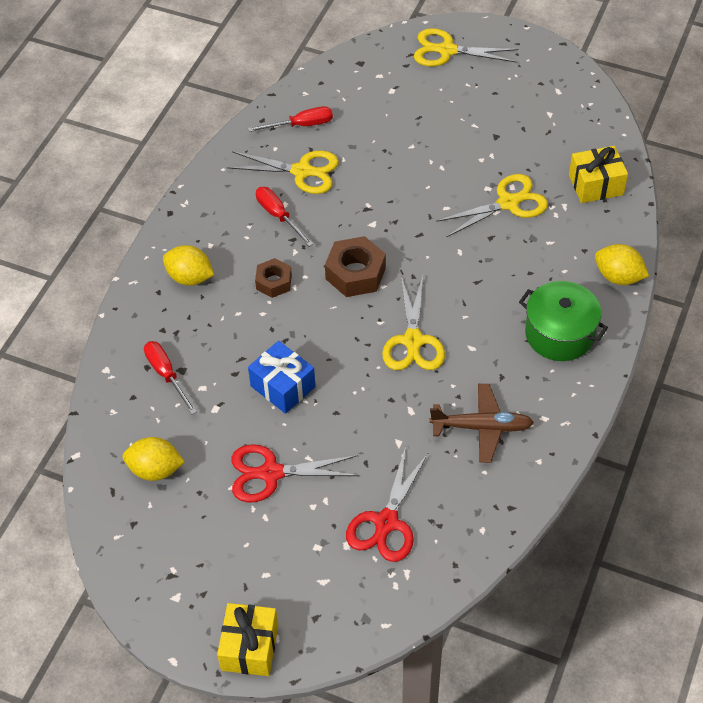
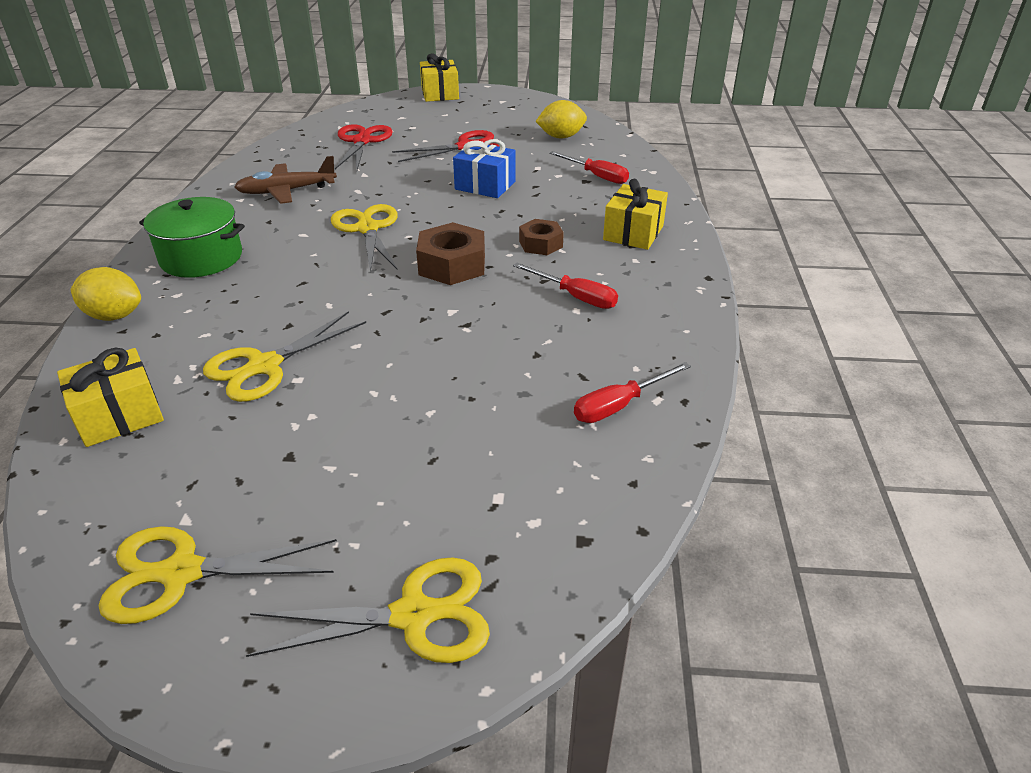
camera: 160 degrees right, 15 degrees down
(190, 277) = (633, 233): yellow lemon -> yellow gift
(302, 171) = (578, 347): yellow scissors -> yellow scissors (182, 573)

